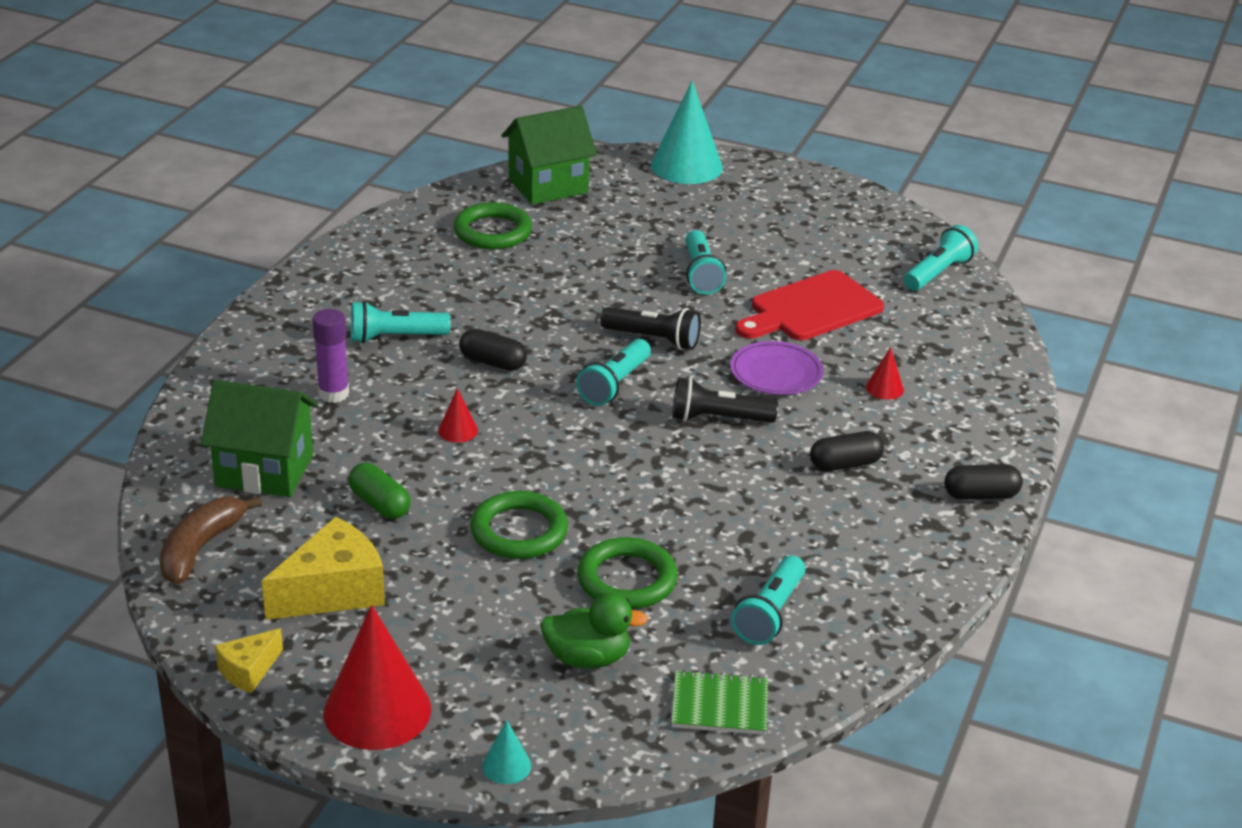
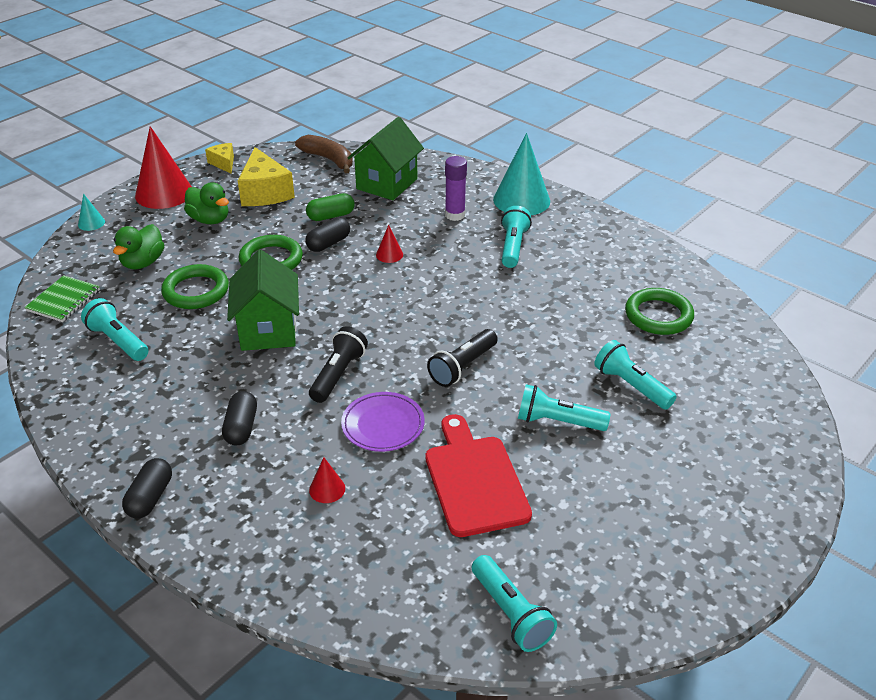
camera: 110 degrees right, 5 degrees up
(440, 626) = (209, 220): none -> green duck
(493, 362) = (463, 282): black capsule -> black capsule (328, 243)
(548, 186) = (740, 362): green house -> green house (268, 330)
(614, 385) = (409, 332): turquoise flashlight -> turquoise flashlight (631, 386)
(686, 166) = (780, 468): turquoise cone -> turquoise cone (521, 200)

